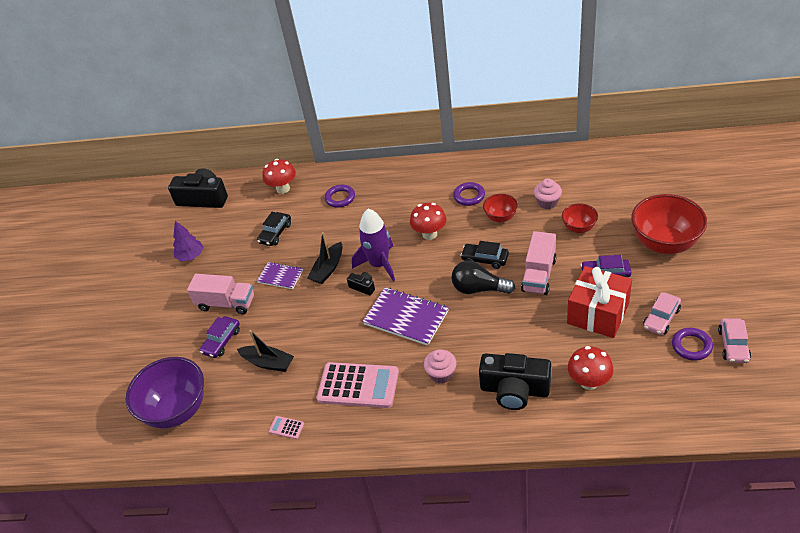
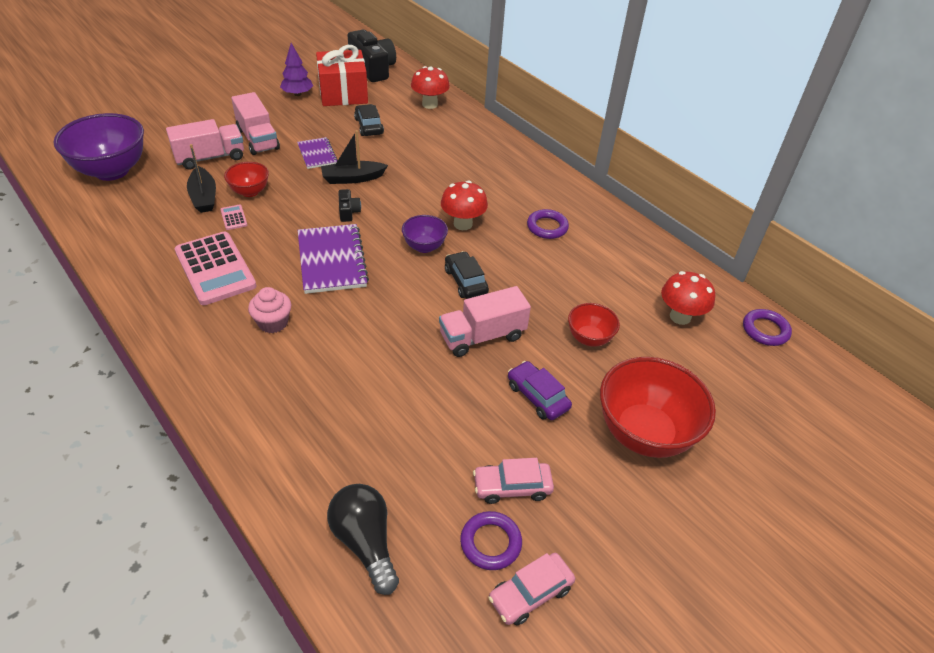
camera: 40 degrees right, 0 degrees up
(221, 341) = (210, 158): purple car -> pink truck
(275, 233) = (369, 126): black car -> black car turned 90 degrees clockwise
(286, 428) = (131, 245): pink calculator -> pink calculator (233, 218)
(340, 198) = (453, 143): purple ring -> purple ring (765, 330)
(379, 264) = (388, 208): purple rocket -> none
(434, 264) = (424, 247): none -> purple bowl
(479, 289) = (418, 296): black light bulb -> black light bulb (365, 542)
(500, 217) = (540, 265): red bowl -> red bowl (250, 192)
(514, 390) = (291, 394): black camera -> none
(547, 202) = (602, 293): pink cupcake -> none
(589, 382) = (350, 458): red mushroom -> red mushroom (680, 317)
(598, 313) = (467, 418): red gift -> red gift (343, 93)

